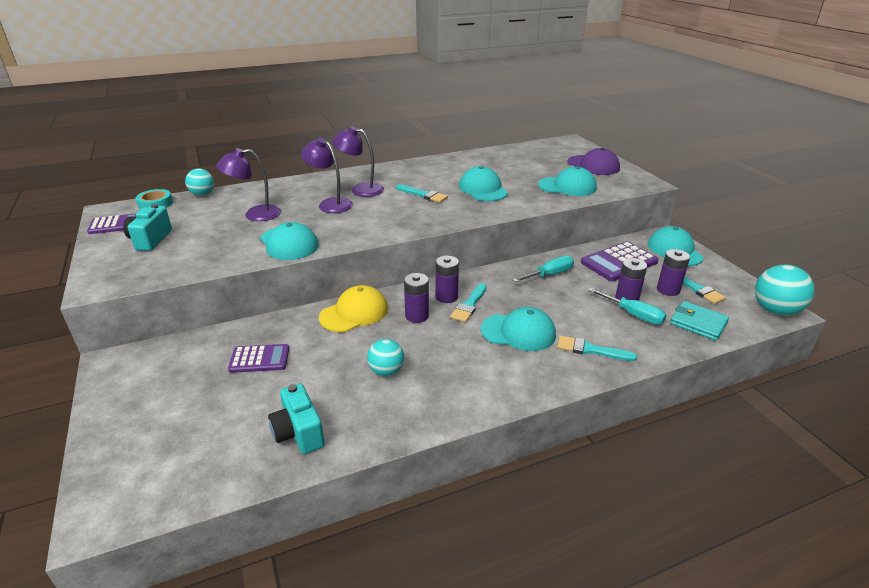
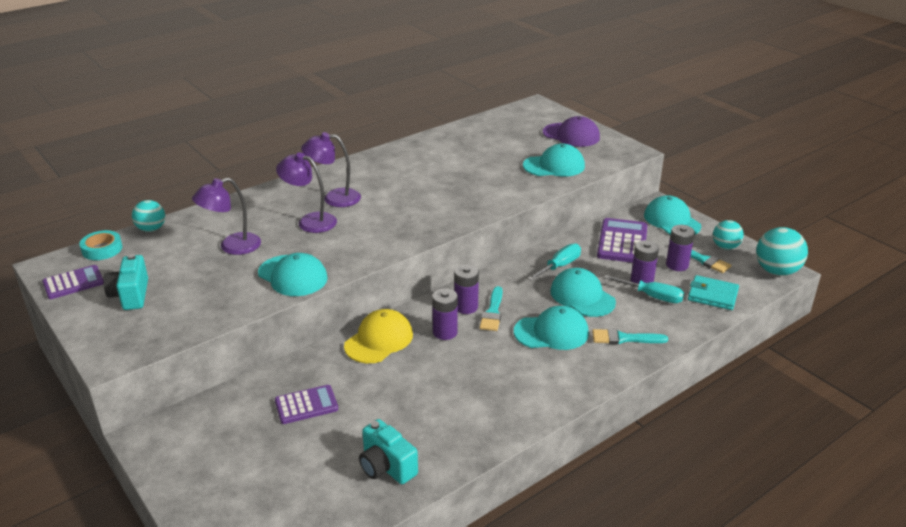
camera: 15 degrees left, 0 degrees up
(386, 371) = (441, 394): turquoise ball -> turquoise ball (725, 247)
(423, 195) = (407, 196): turquoise brush -> none
(483, 189) = (468, 180): turquoise cap -> turquoise cap (582, 296)
(619, 262) = (622, 242): purple calculator -> purple calculator turned 150 degrees clockwise

